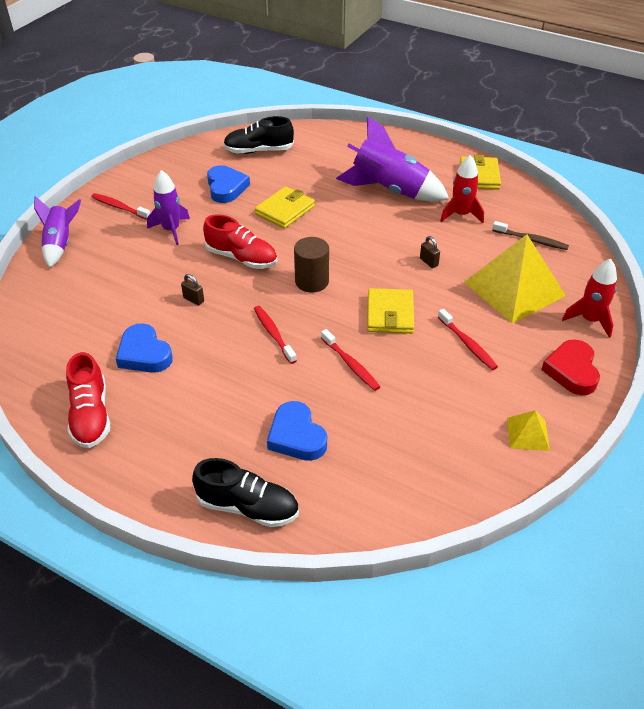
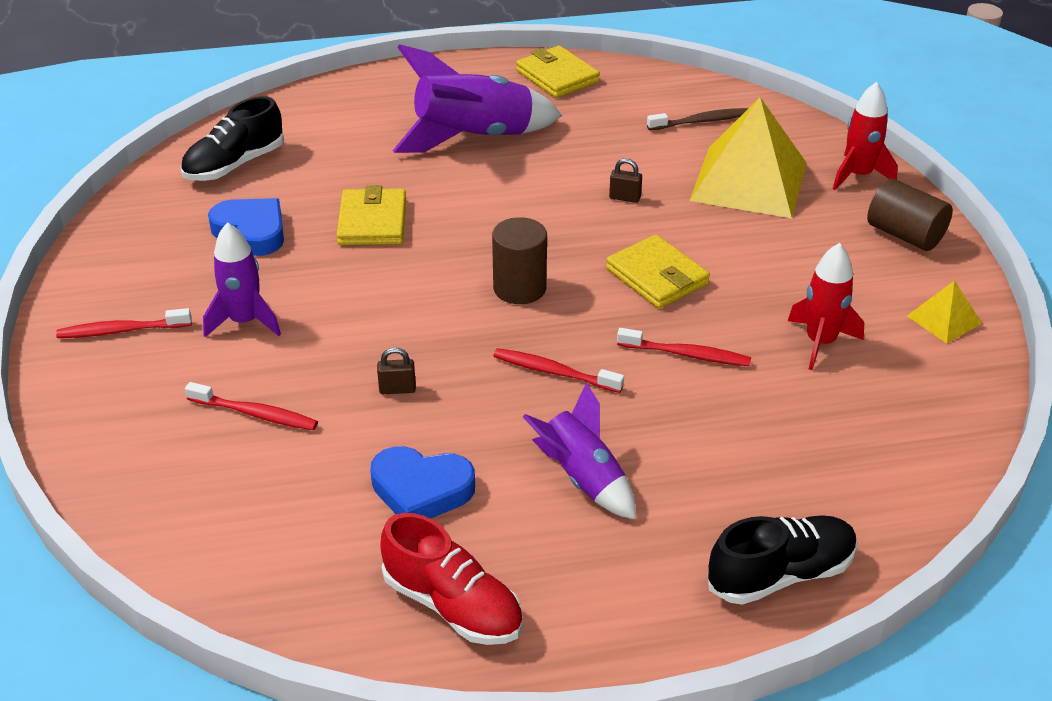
camera: 40 degrees left, 5 degrees down
(60, 244) = (93, 425): purple rocket -> purple rocket (583, 478)
(241, 258) = (393, 306): red shoe -> none
(296, 436) = (731, 466): blue heart -> none
(461, 215) = (592, 129): red rocket -> red rocket (820, 342)
(467, 344) = (777, 263): red toothbrush -> red toothbrush (255, 414)
(571, 371) = (904, 235): red heart -> brown cylinder

